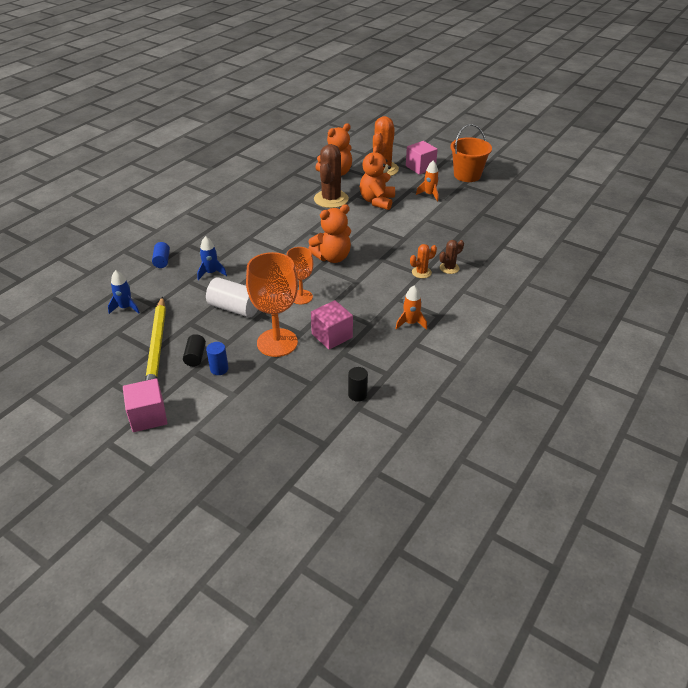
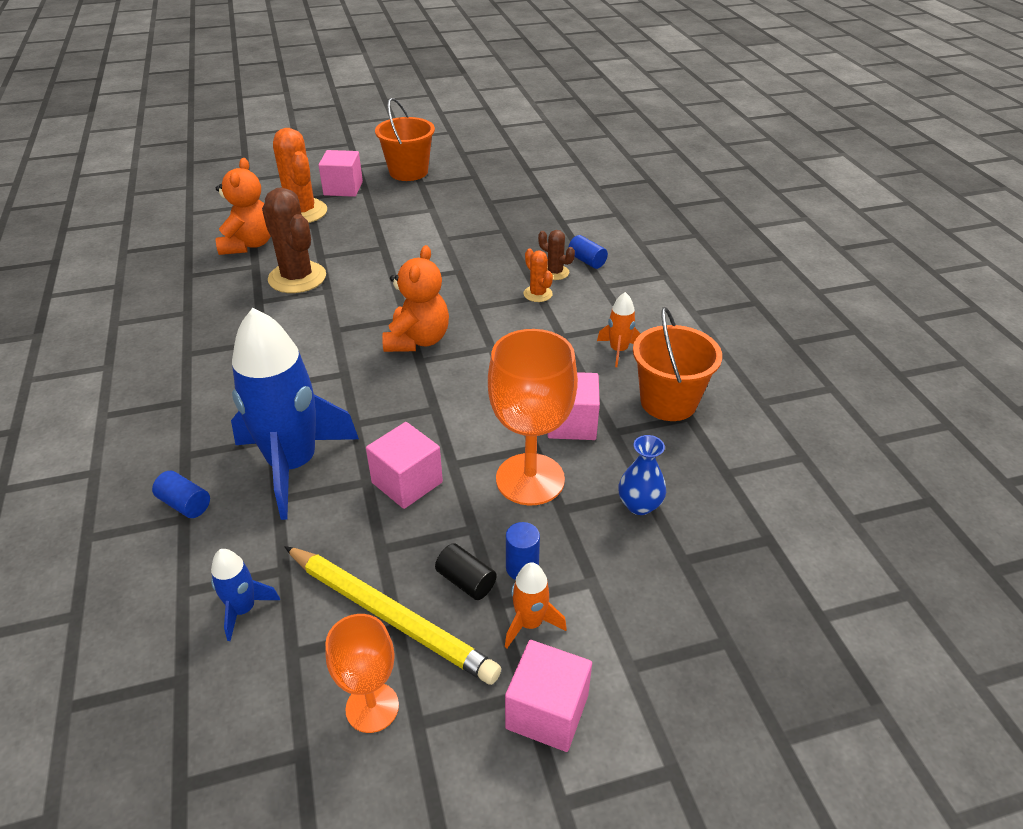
camera: 50 degrees left, 0 degrees up
(211, 273) = (293, 465): blue rocket -> blue rocket, size x2.32
(235, 308) = (407, 482): white cylinder -> pink cube
(299, 386) = (639, 505): none -> blue vase
(301, 297) = (462, 408): orange goblet -> orange goblet (372, 707)
(357, 394) = (704, 461): black cylinder -> none
(377, 201) = (358, 249): orange teddy bear -> none
(390, 360) = (668, 402): none -> orange bucket
(421, 272) = (538, 294): orange cactus -> orange cactus turned 45 degrees counterclockwise
(429, 195) = (404, 211): orange rocket -> orange rocket (530, 623)
(449, 268) = (555, 272): brown cactus -> brown cactus turned 60 degrees counterclockwise
(477, 273) = (587, 261): none -> blue cylinder

